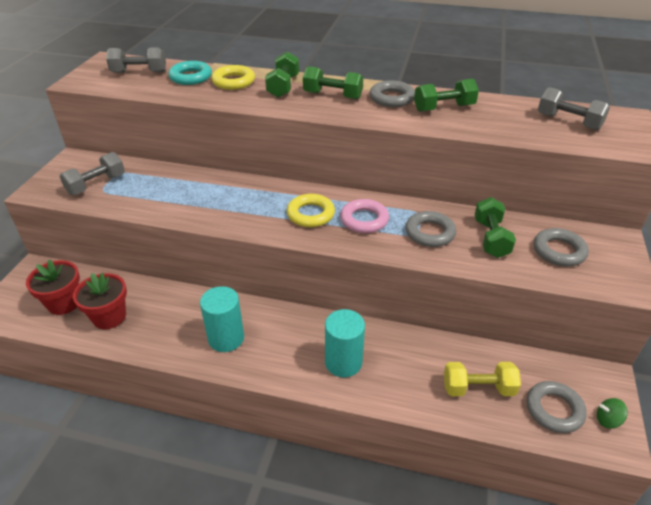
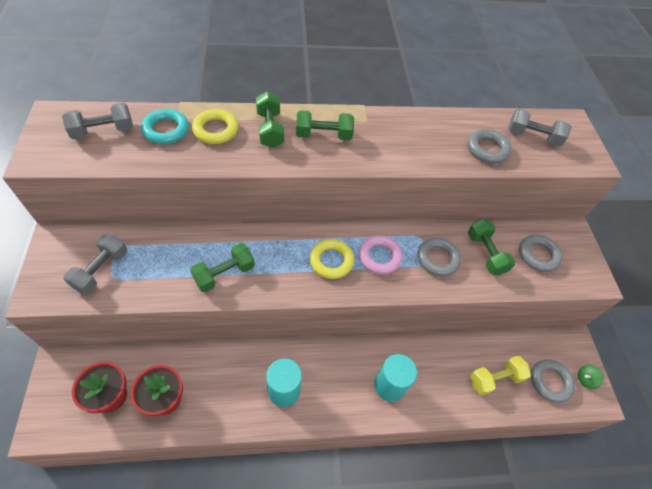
camera: 25 degrees left, 15 degrees up
(391, 98) = (379, 130): grey ring -> grey ring (487, 149)
(444, 108) = (429, 136): green dumbbell -> green dumbbell (224, 274)

